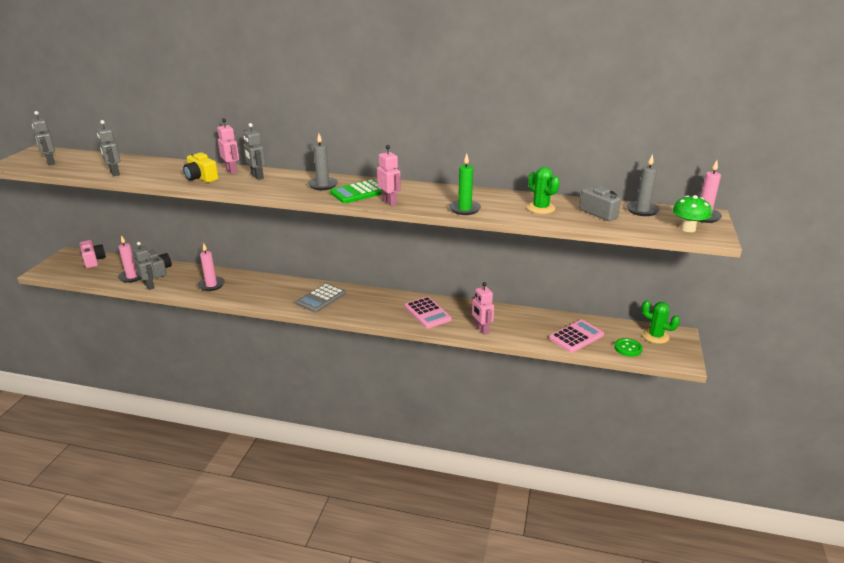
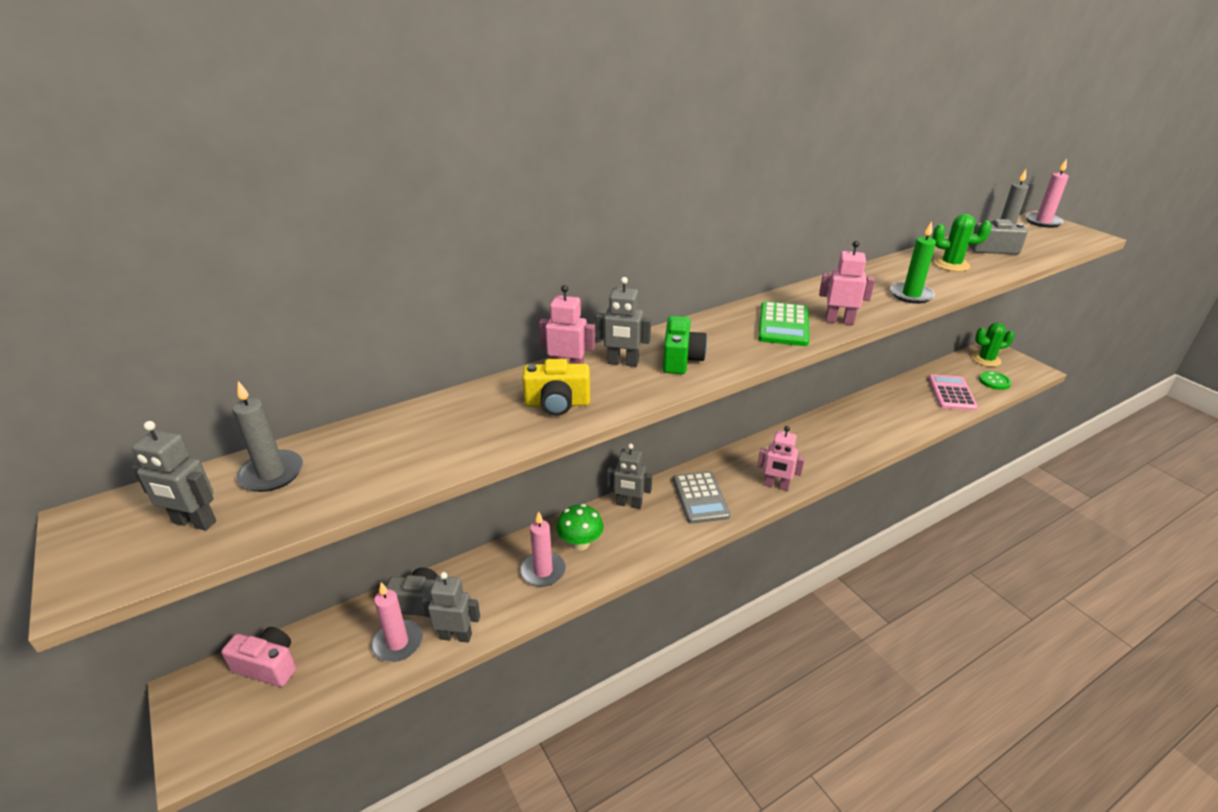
camera: 45 degrees left, 5 degrees up
(114, 173) = (393, 471): grey robot -> grey robot (629, 504)
(280, 185) = (681, 359): none -> green camera
(323, 185) = (725, 335): grey candle -> grey candle (271, 474)
(427, 313) = (820, 445): pink calculator -> none
(481, 329) = (888, 432): pink robot -> pink robot (776, 486)
(688, 229) = (1066, 237): green mushroom -> green mushroom (580, 543)

